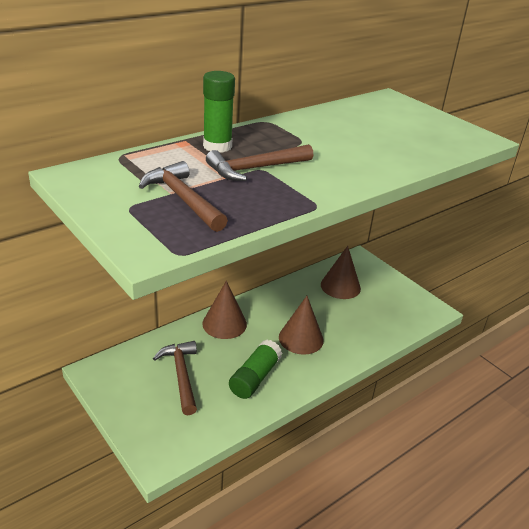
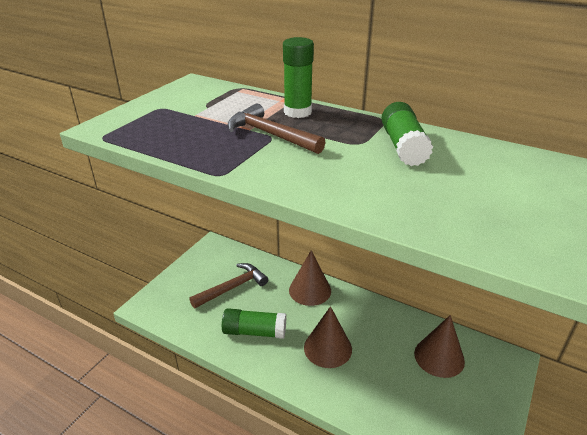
camera: 70 degrees right, 0 degrees up
(183, 199) = (187, 121): brown hammer -> none
(320, 130) = (403, 146): none -> green glue stick

